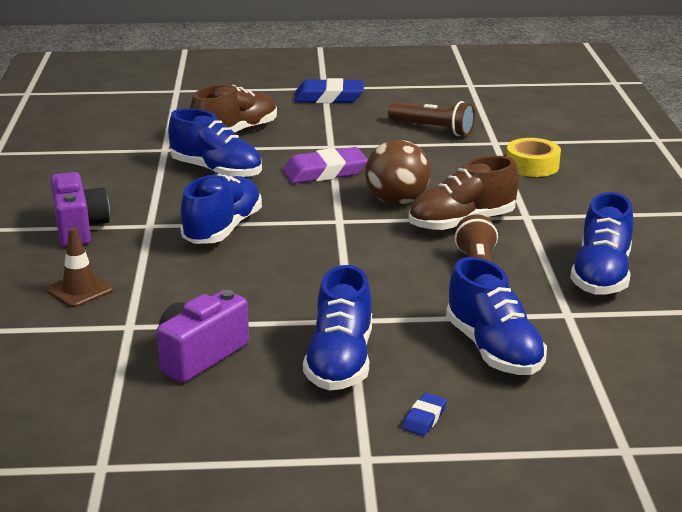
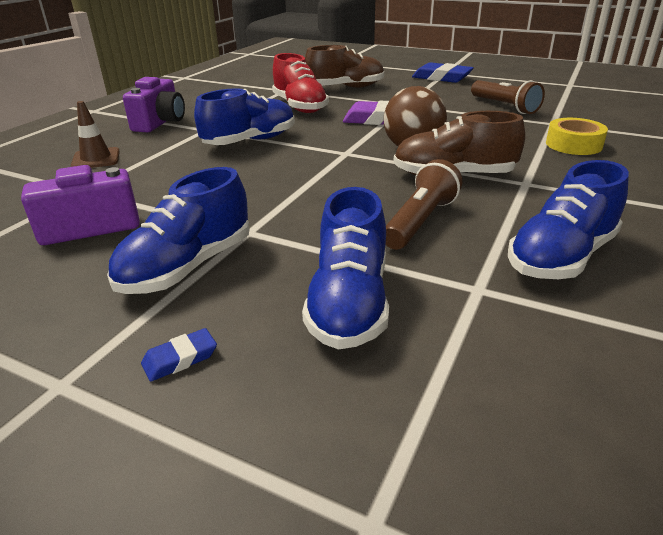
camera: 30 degrees right, 5 degrees up
(217, 171) = (300, 107): blue shoe -> red shoe

